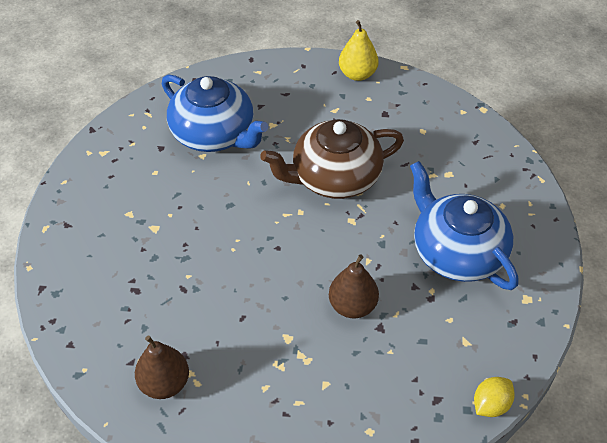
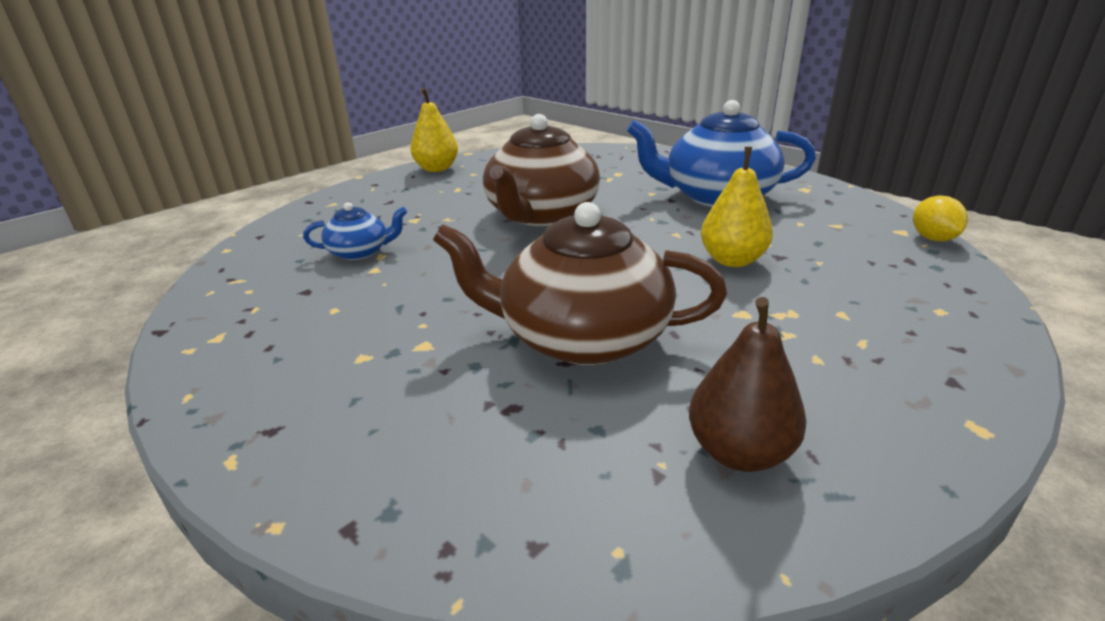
camera: 50 degrees left, 20 degrees down
(208, 282) = (581, 337): none -> brown teapot
(214, 134) = (360, 252): blue teapot -> blue teapot, size x0.48
(352, 306) = (732, 260): brown pear -> yellow pear

